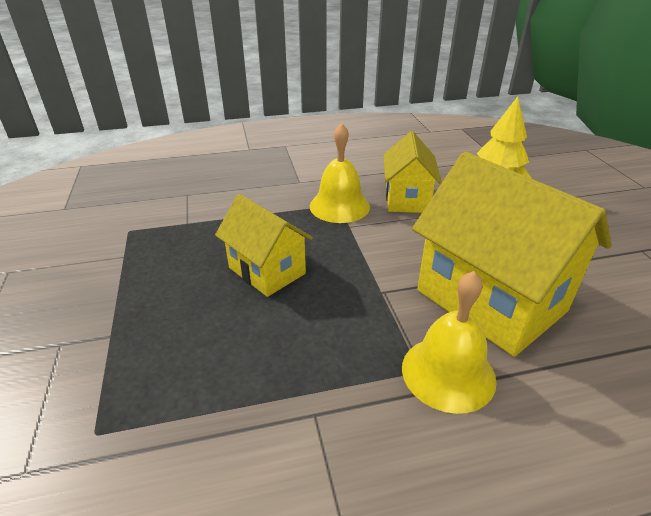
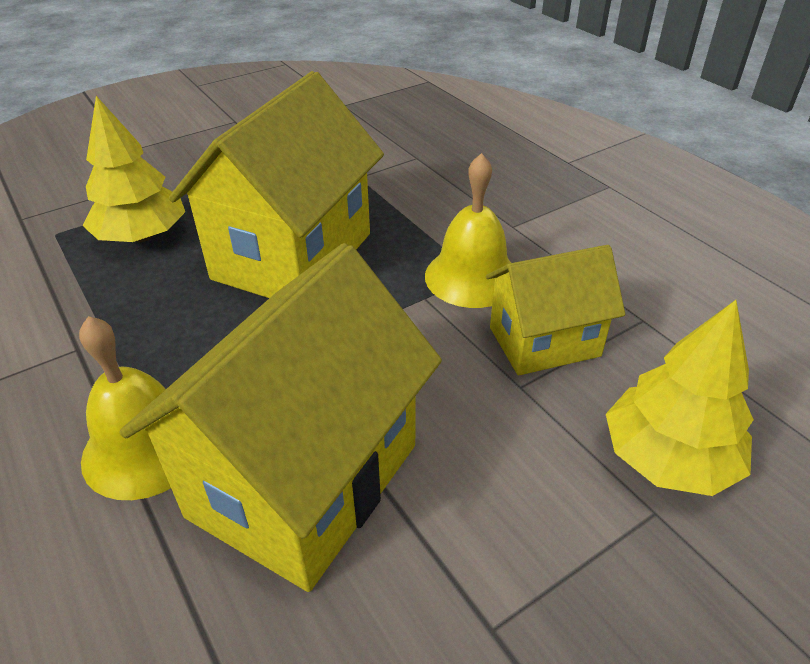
camera: 70 degrees right, 5 degrees up
(165, 357) = (142, 236): none -> yellow tree
(267, 271) = (292, 256): yellow house -> yellow house, size x1.72

